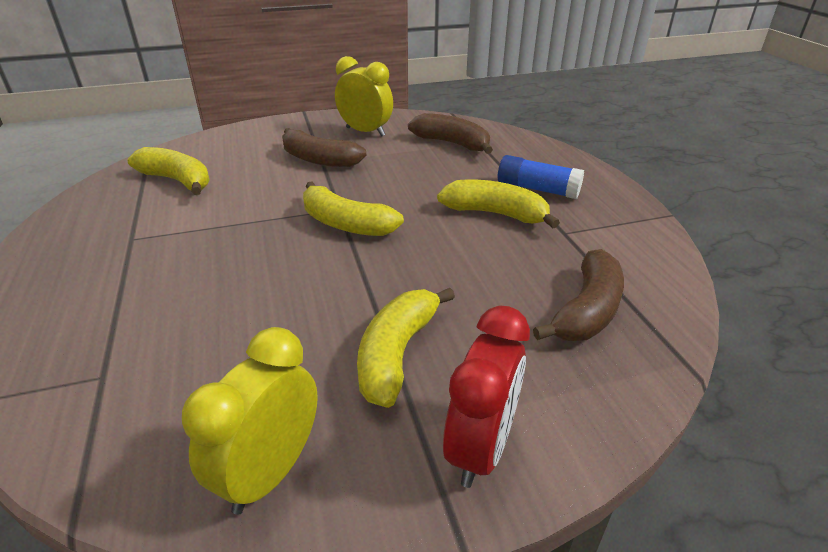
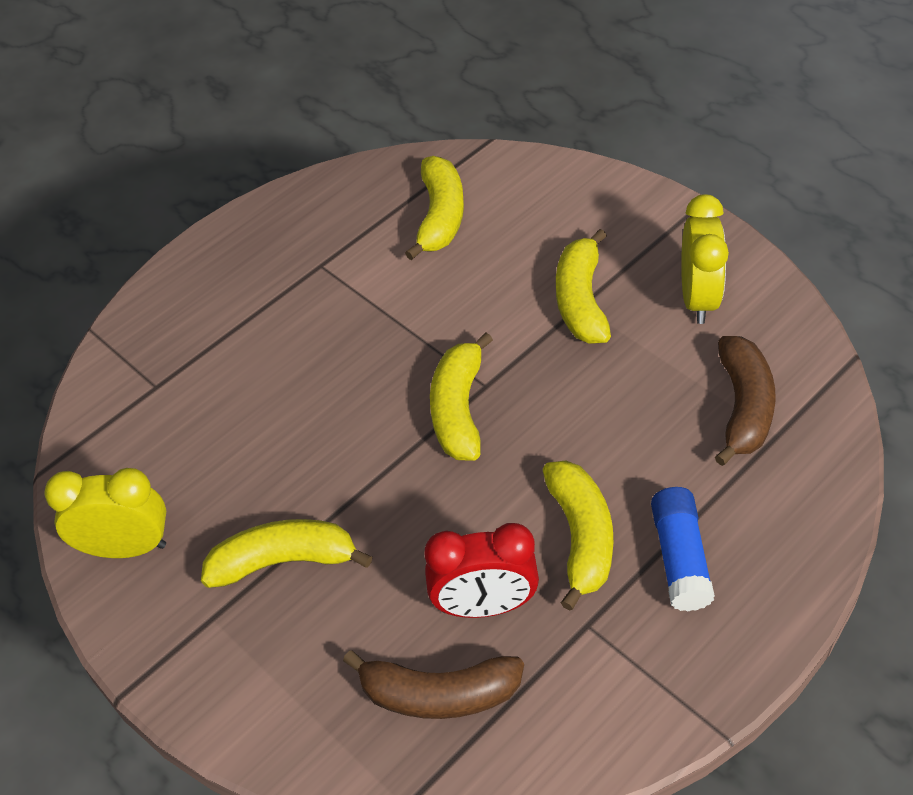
camera: 65 degrees right, 15 degrees up
(319, 160) = (581, 300): brown banana -> yellow banana
(481, 448) = (211, 670): red clock -> red clock (484, 606)

